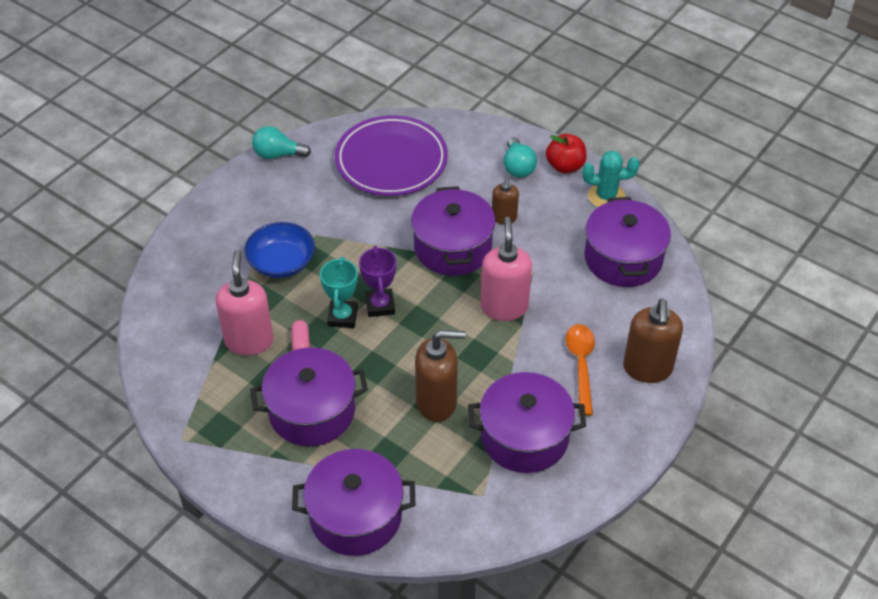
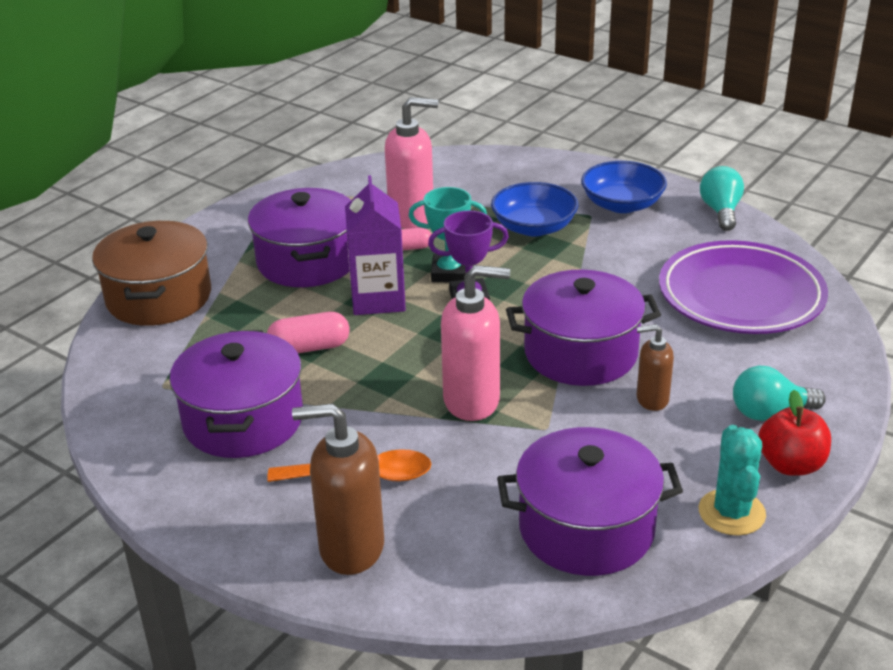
camera: 90 degrees right, 15 degrees down
(256, 207) = (622, 204): none -> blue bowl
(355, 516) = (159, 297): purple pot -> brown pot
(374, 361) = (378, 299): none -> purple carton
(437, 402) = (309, 347): brown soap dispenser -> pink capsule

